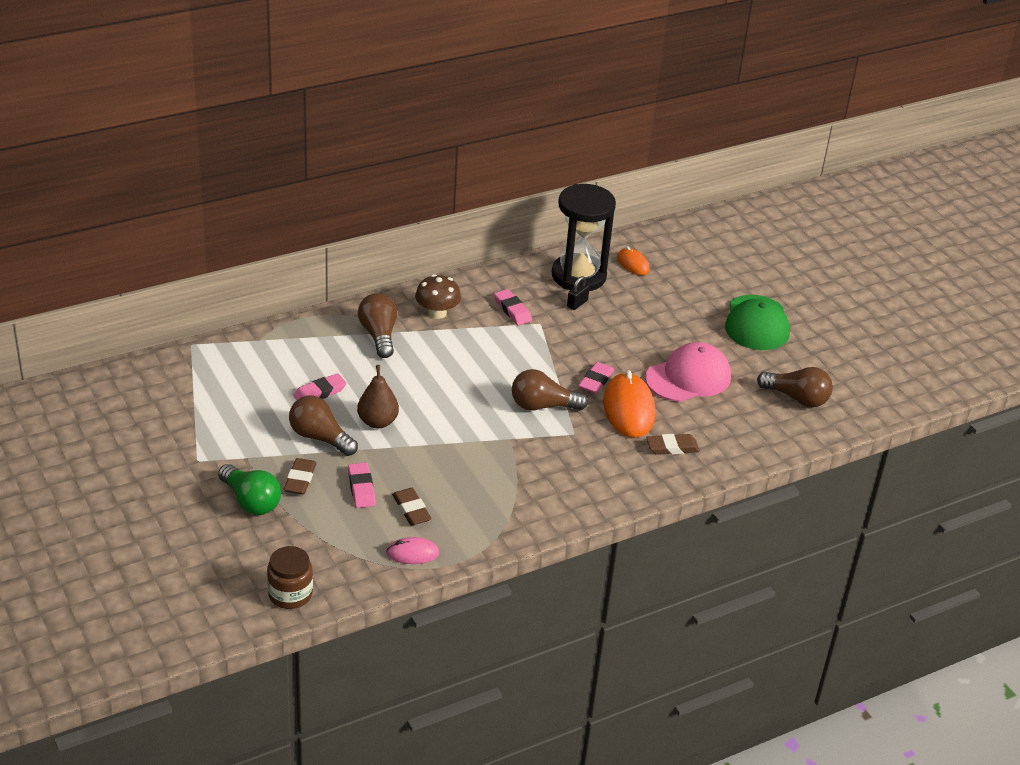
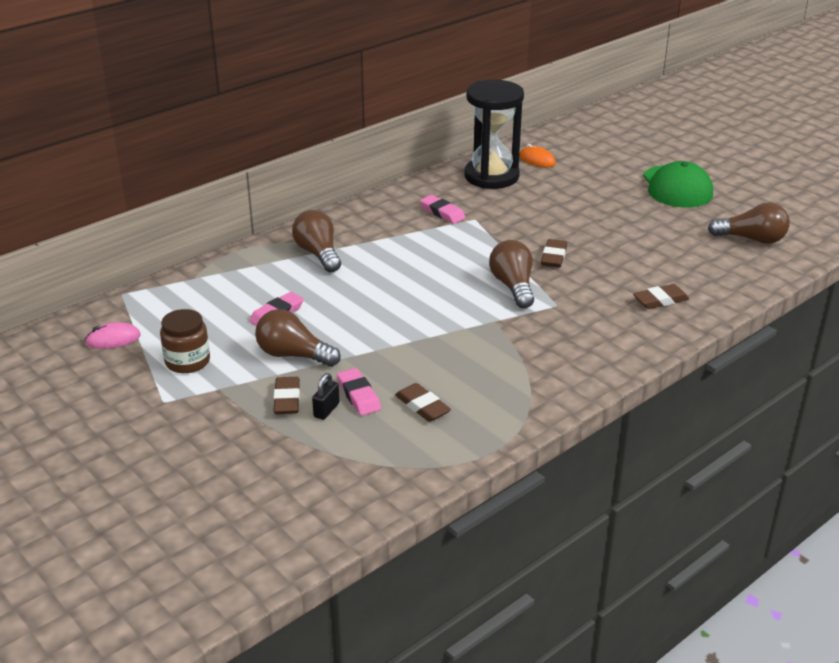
camera: 10 degrees left, 5 degrees down
(251, 501) = (239, 431): green light bulb -> none
(290, 594) = (321, 521): brown jar -> brown jar (187, 361)
(377, 422) = (349, 330): brown pear -> none
(412, 553) = (443, 449): pink mouse -> pink mouse (113, 339)
(437, 313) = (369, 226): brown mushroom -> none
(543, 406) = (513, 286): brown light bulb -> brown light bulb turned 90 degrees clockwise
(577, 304) = (501, 198): black padlock -> black padlock (326, 410)
(596, 381) = (554, 257): pink eraser -> brown eraser
(628, 409) = (599, 275): orange mouse -> none
(688, 377) = (640, 239): pink cap -> none

